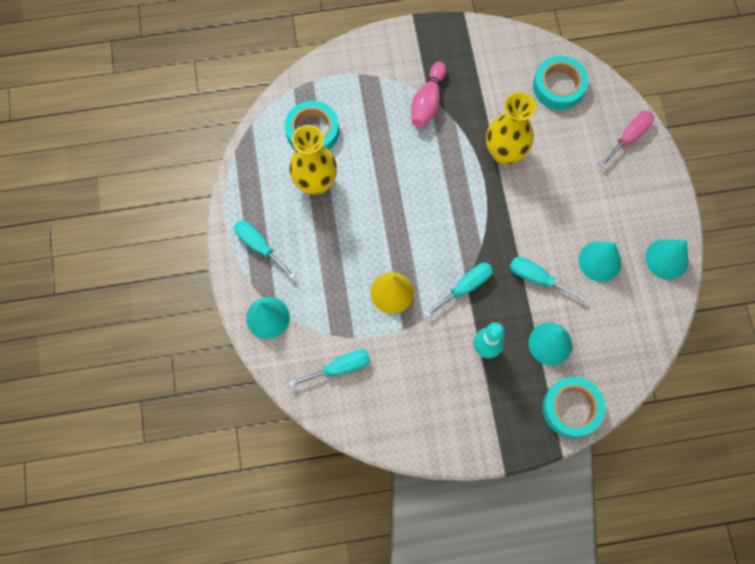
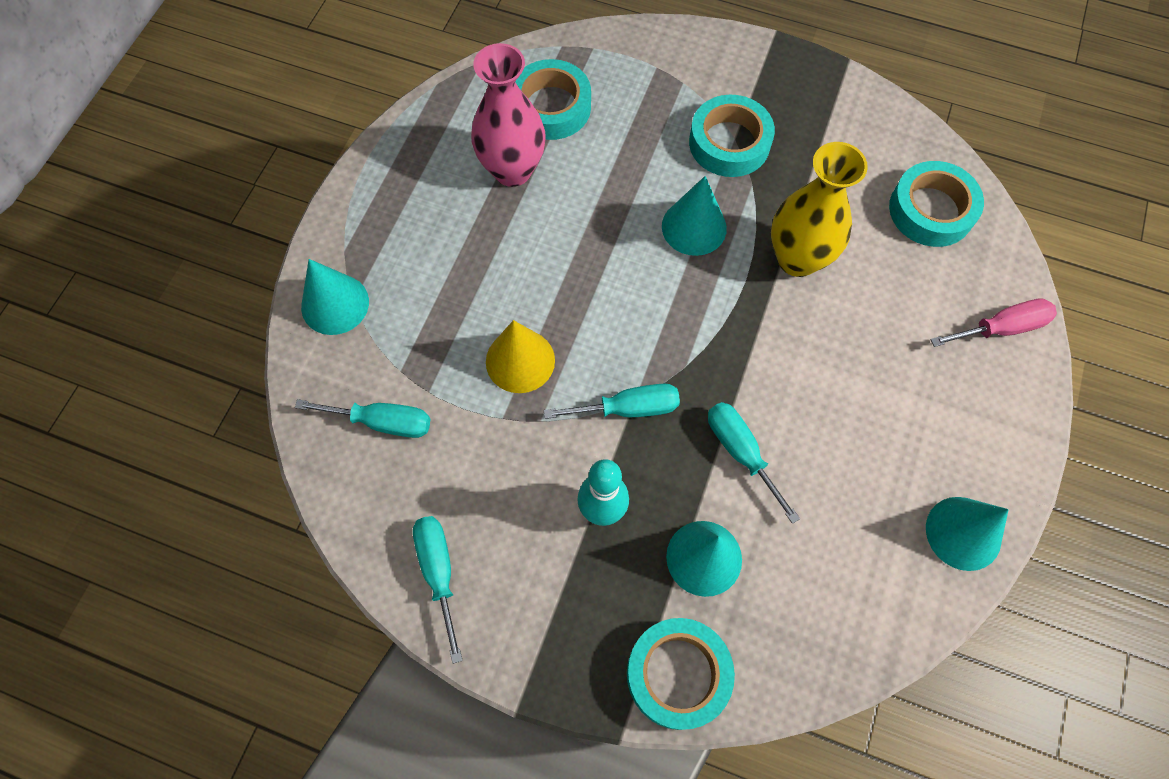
camera: 30 degrees right, 5 degrees down
(259, 246) = (387, 210): turquoise screwdriver -> turquoise screwdriver (439, 572)
(315, 183) = (512, 170): yellow vase -> pink vase
(427, 102) = (729, 143): pink bowling pin -> turquoise tape
(600, 261) = (853, 479): turquoise cone -> turquoise cone (694, 227)

